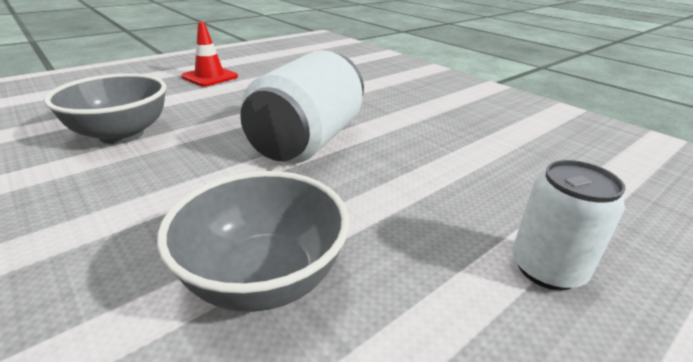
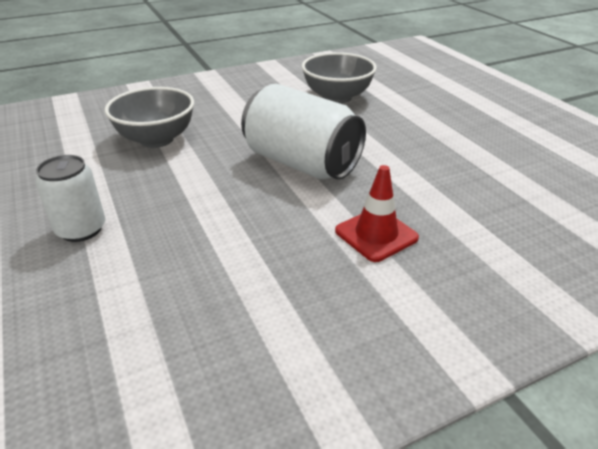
camera: 105 degrees right, 5 degrees up
(210, 77) = (473, 122): red traffic cone -> red traffic cone (376, 234)

